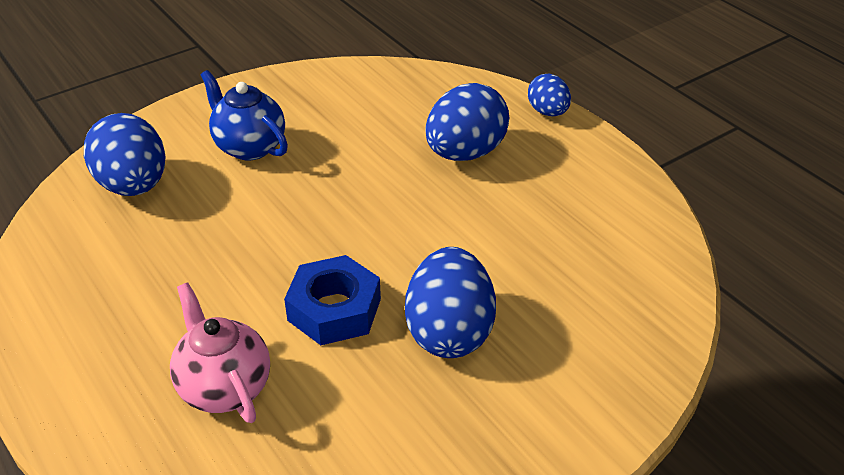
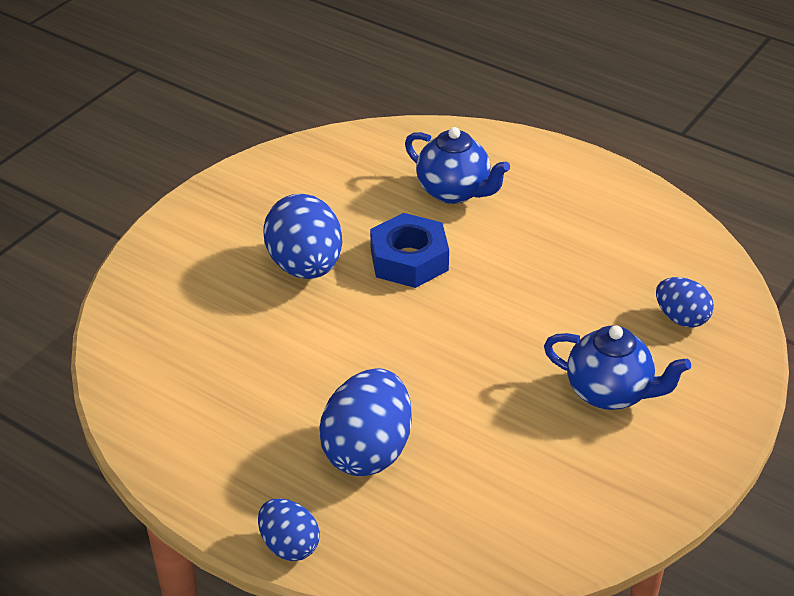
camera: 160 degrees right, 0 degrees up
(133, 186) = (681, 318): blue egg -> blue egg, size x0.57
(224, 387) = (454, 191): pink teapot -> blue teapot

